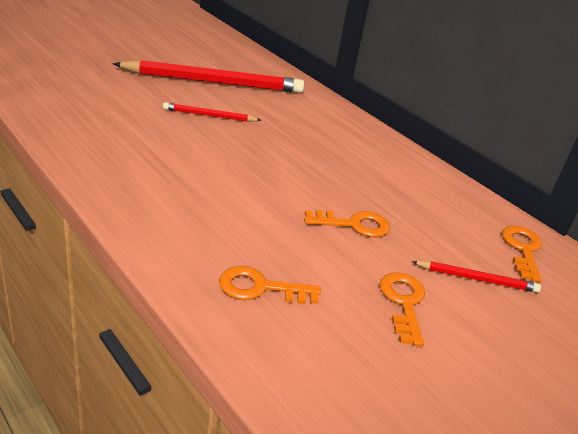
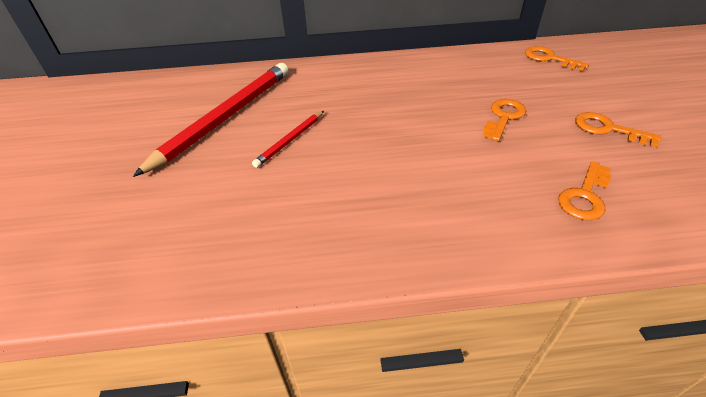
camera: 50 degrees left, 10 degrees up
(476, 279) = (581, 88): red pencil -> none

